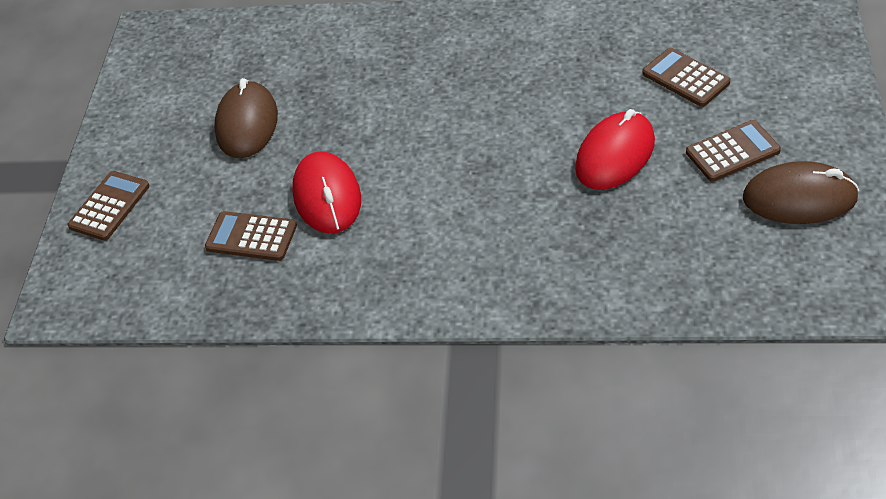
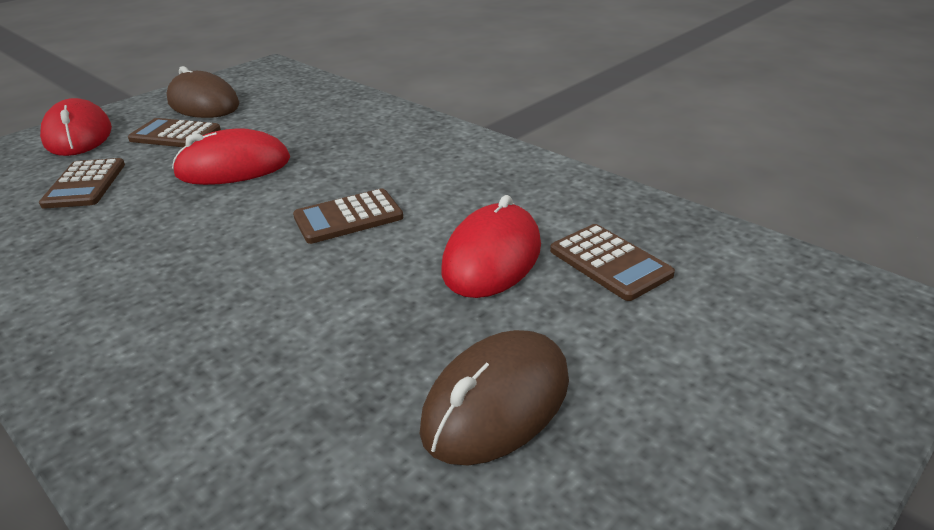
camera: 145 degrees left, 15 degrees down
(109, 206) = (797, 400): brown calculator -> brown calculator (348, 217)
(808, 101) = (78, 135): none -> red mouse

